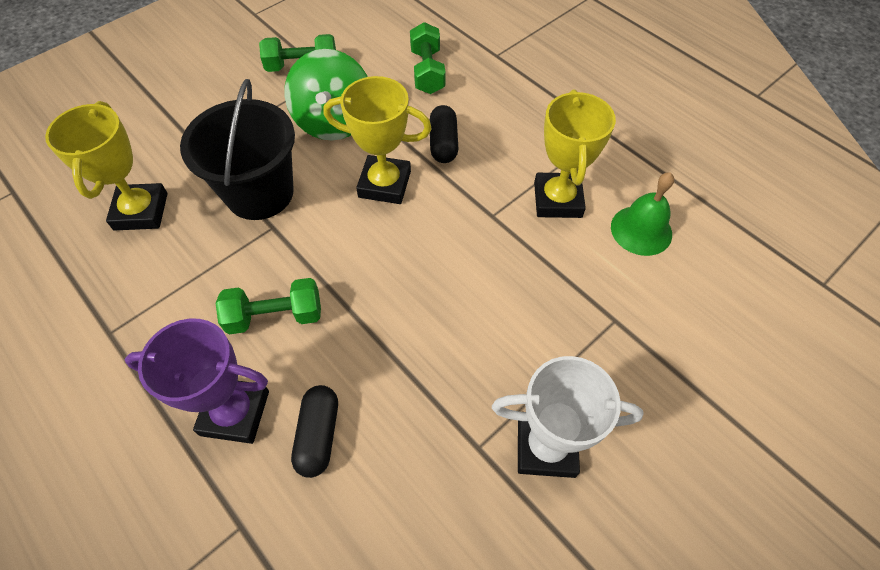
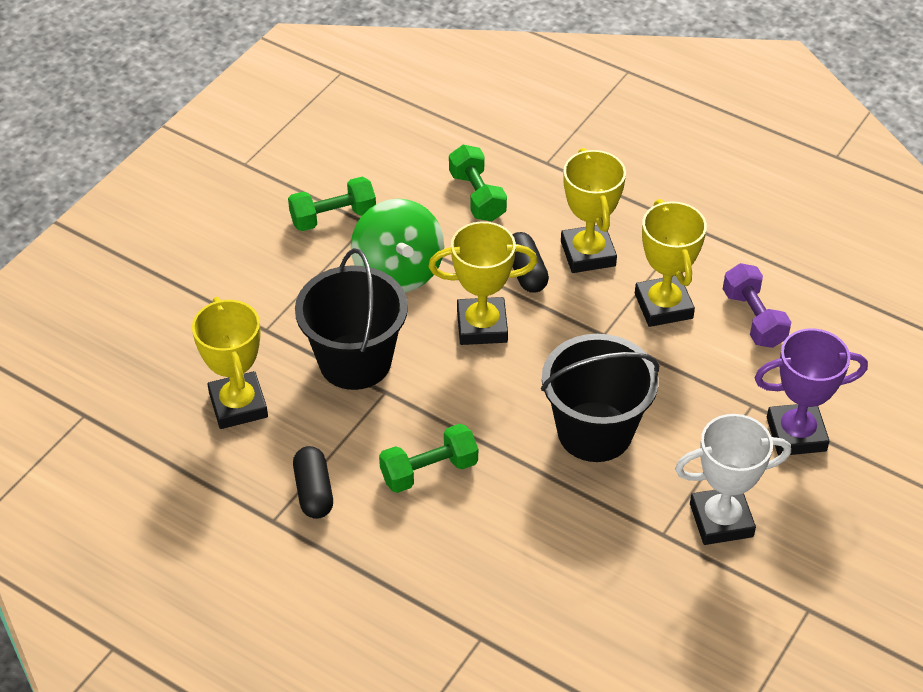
camera: 15 degrees left, 10 degrees down
(235, 413) = (432, 557): purple trophy -> purple trophy (796, 434)
(318, 435) = (517, 557): black capsule -> black capsule (313, 491)
(449, 312) = (594, 432): none -> black bucket
(504, 138) = (588, 254): none -> yellow trophy
(641, 230) = (753, 318): green bell -> purple dumbbell

